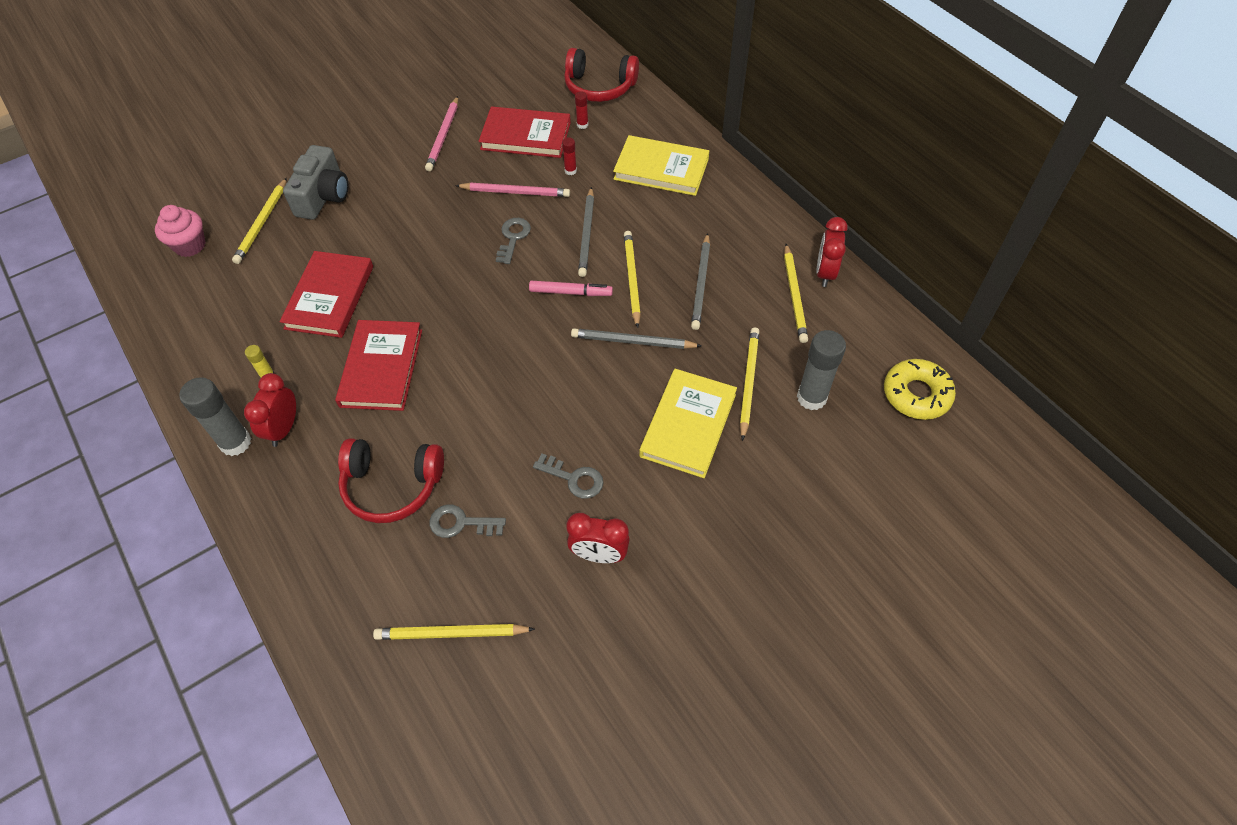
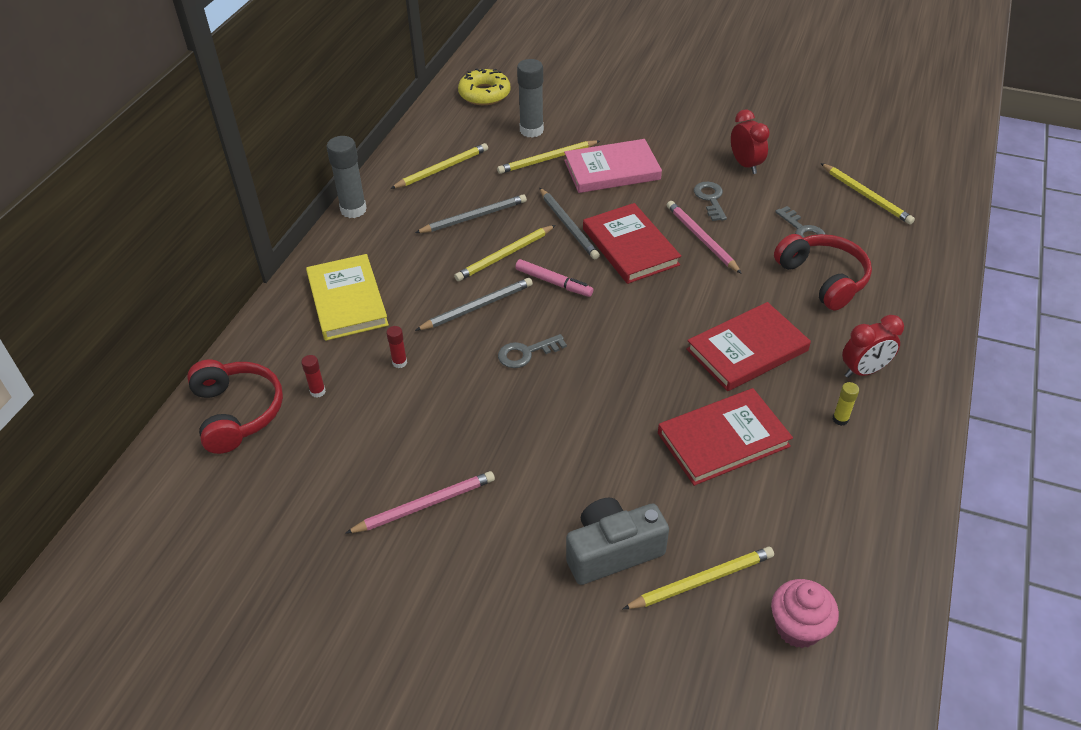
camera: 125 degrees left, 10 degrees down
(235, 442) = (910, 392): grey glue stick -> grey glue stick (353, 210)
(515, 192) = (464, 387): pink pencil -> pink pencil (701, 239)
(526, 136) = (370, 429): red book -> red book (630, 247)
(570, 292) = (553, 282): pink marker -> pink marker turned 150 degrees clockwise
(688, 425) = (612, 170): yellow book -> pink book
(825, 273) = (404, 163): red clock -> none

